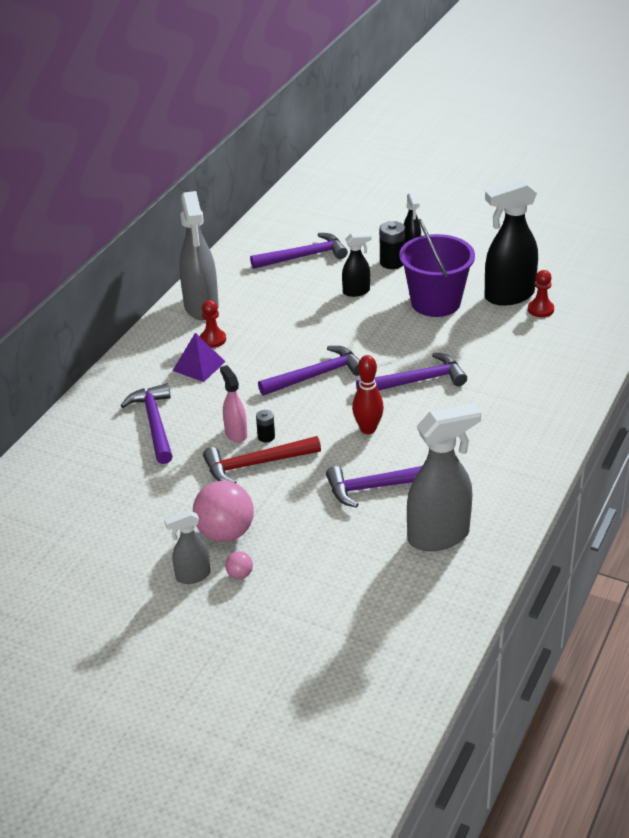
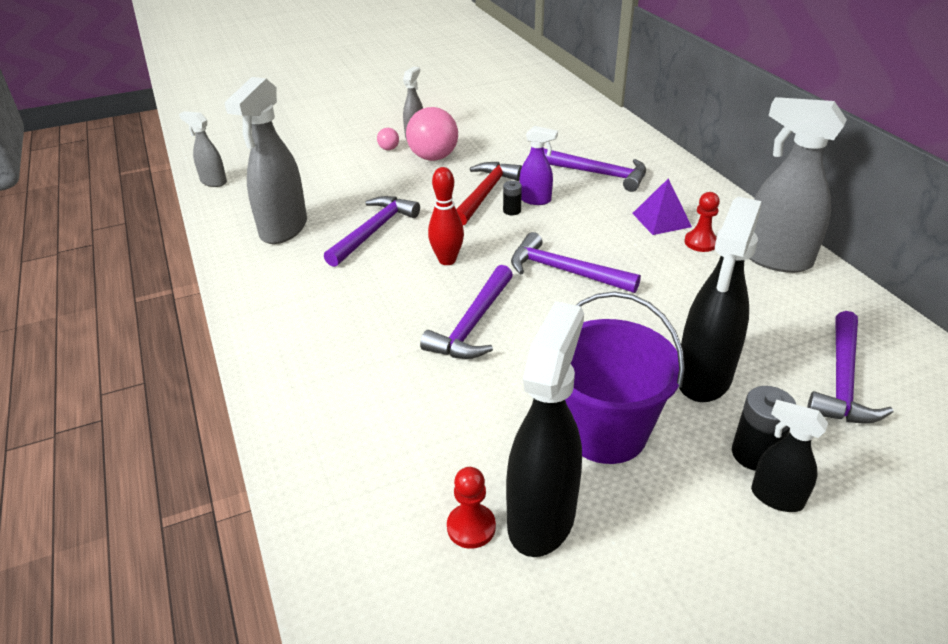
camera: 130 degrees right, 0 degrees up
(236, 434) = (535, 200): pink spray bottle -> purple spray bottle
(316, 375) = (564, 271): purple hammer -> purple hammer turned 105 degrees clockwise
(356, 291) = (703, 378): black spray bottle -> black spray bottle, size x1.89
(436, 648) = (213, 182): none -> grey spray bottle

